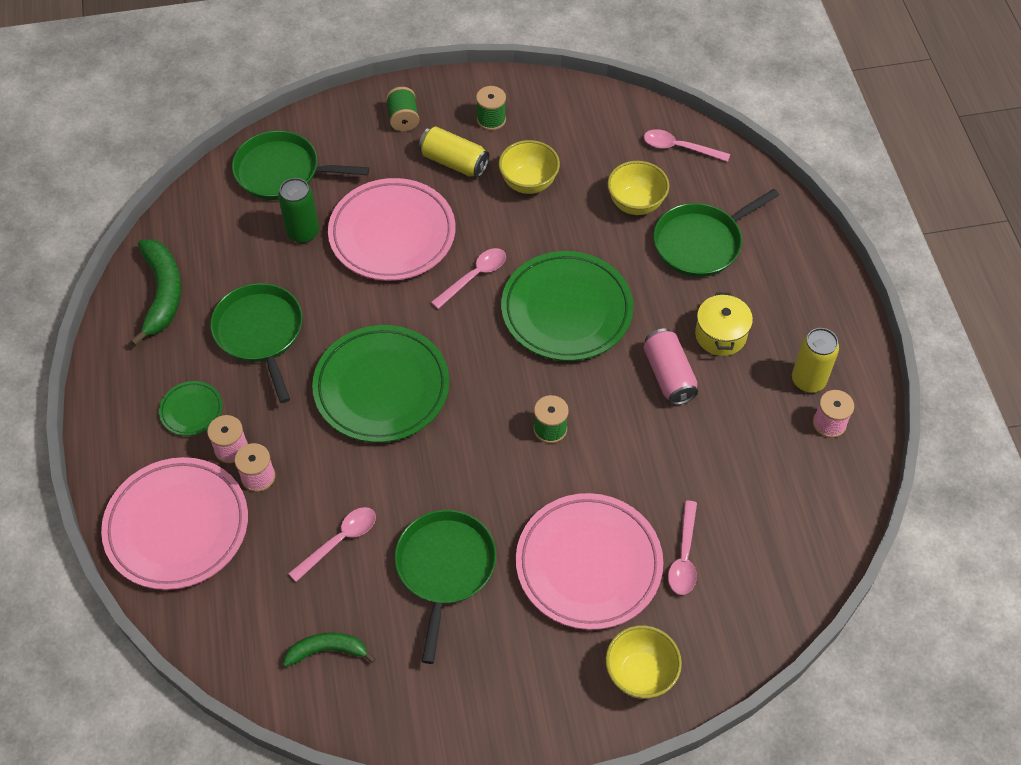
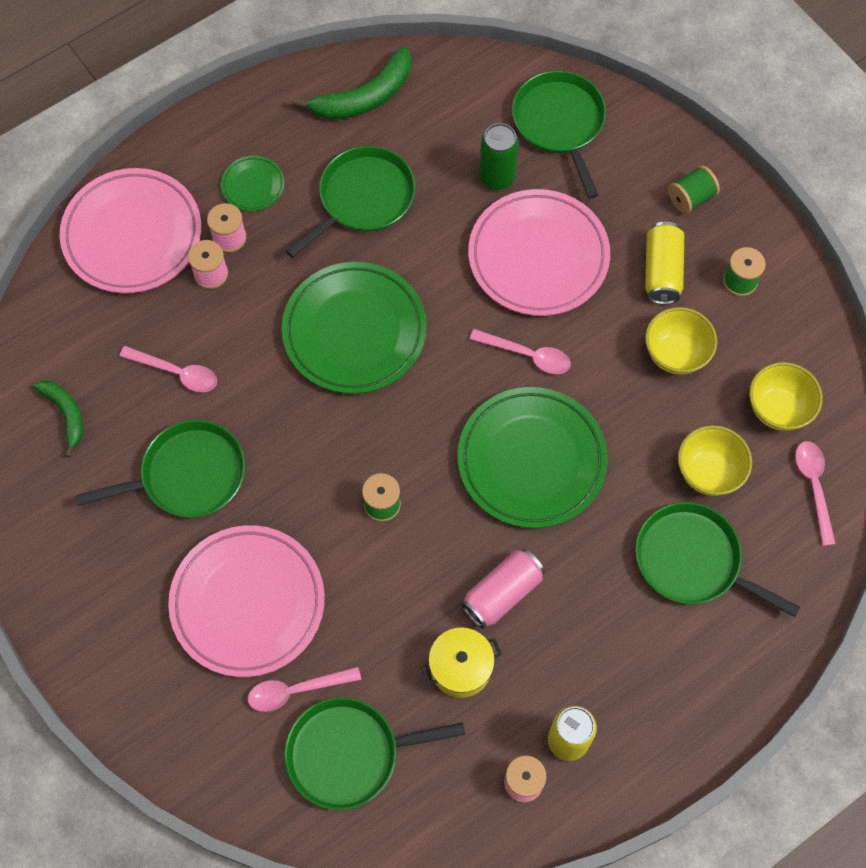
camera: 65 degrees right, 10 degrees up
(640, 674) = (153, 697): yellow bowl -> yellow bowl (778, 409)
(720, 335) = (580, 627): yellow pot -> yellow pot (460, 667)
(756, 537) = (349, 754): none -> green pan

